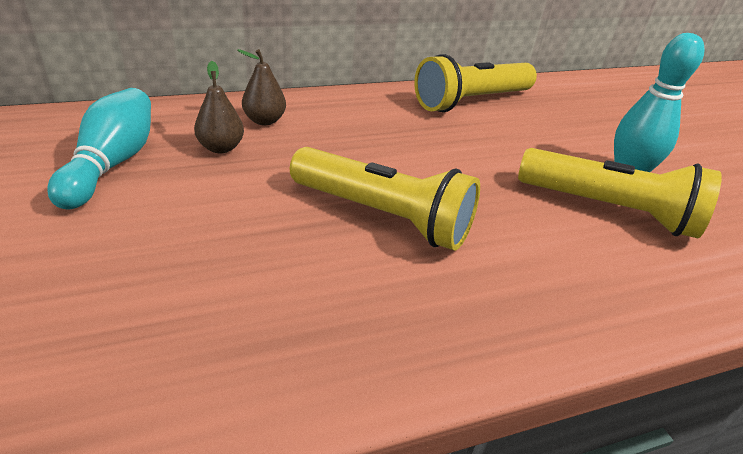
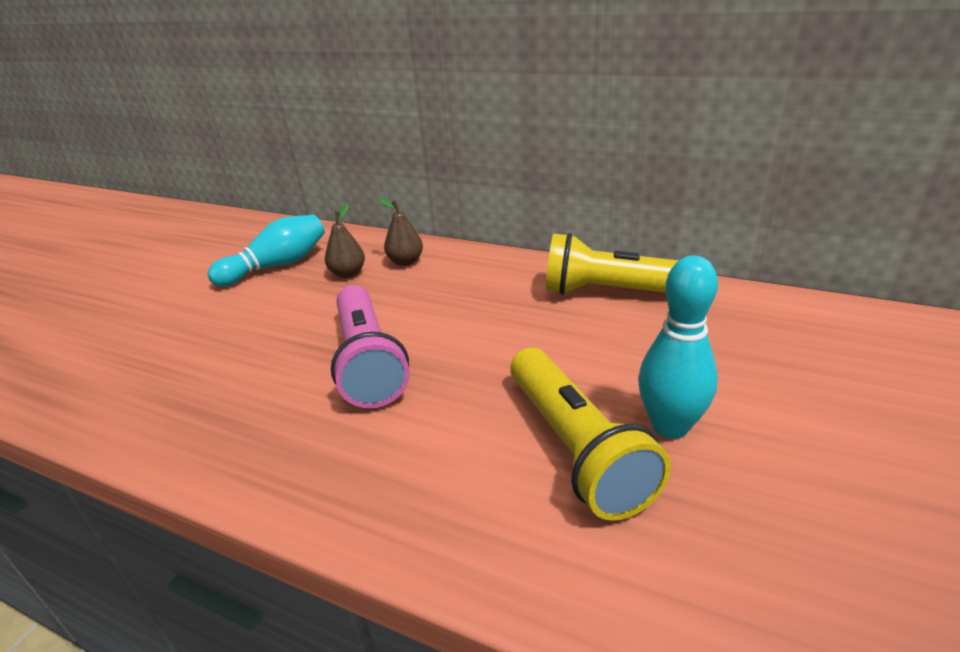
camera: 50 degrees right, 5 degrees down
(383, 216) = (368, 361): yellow flashlight -> pink flashlight

